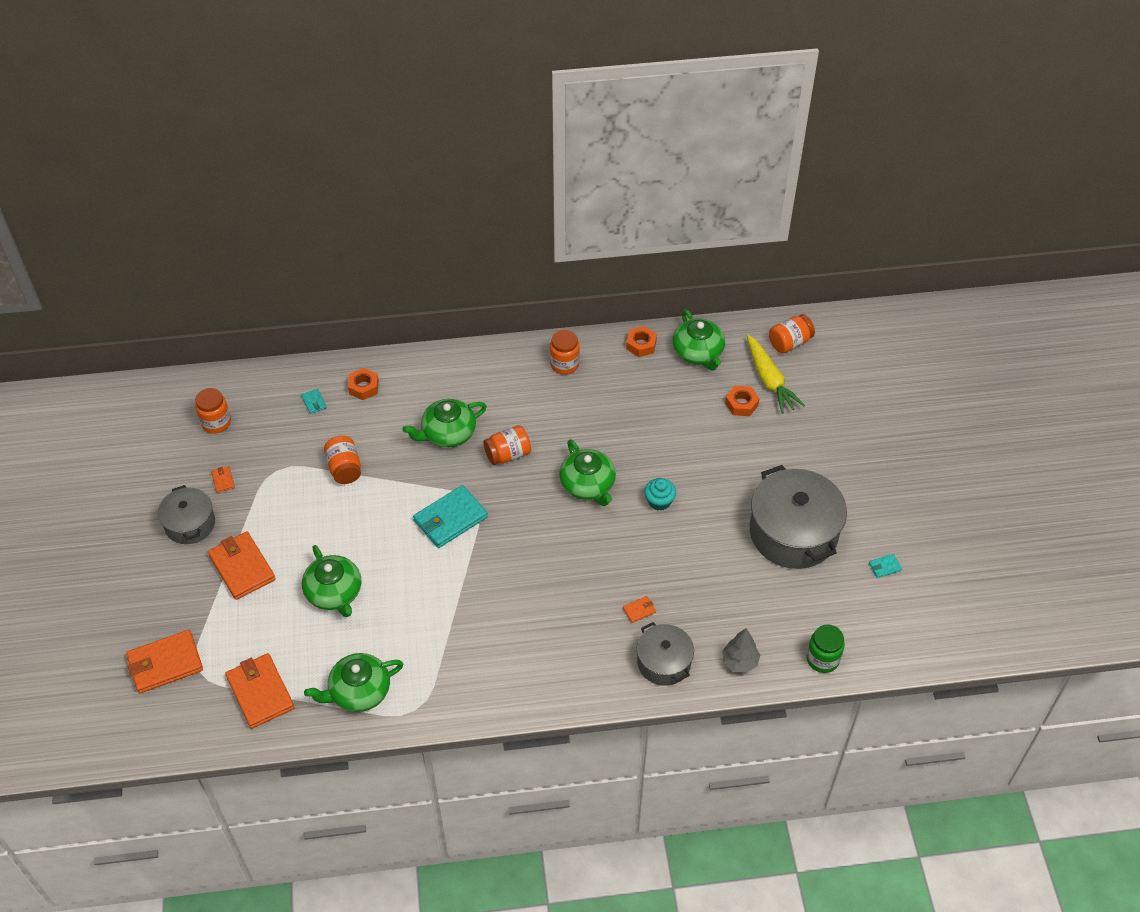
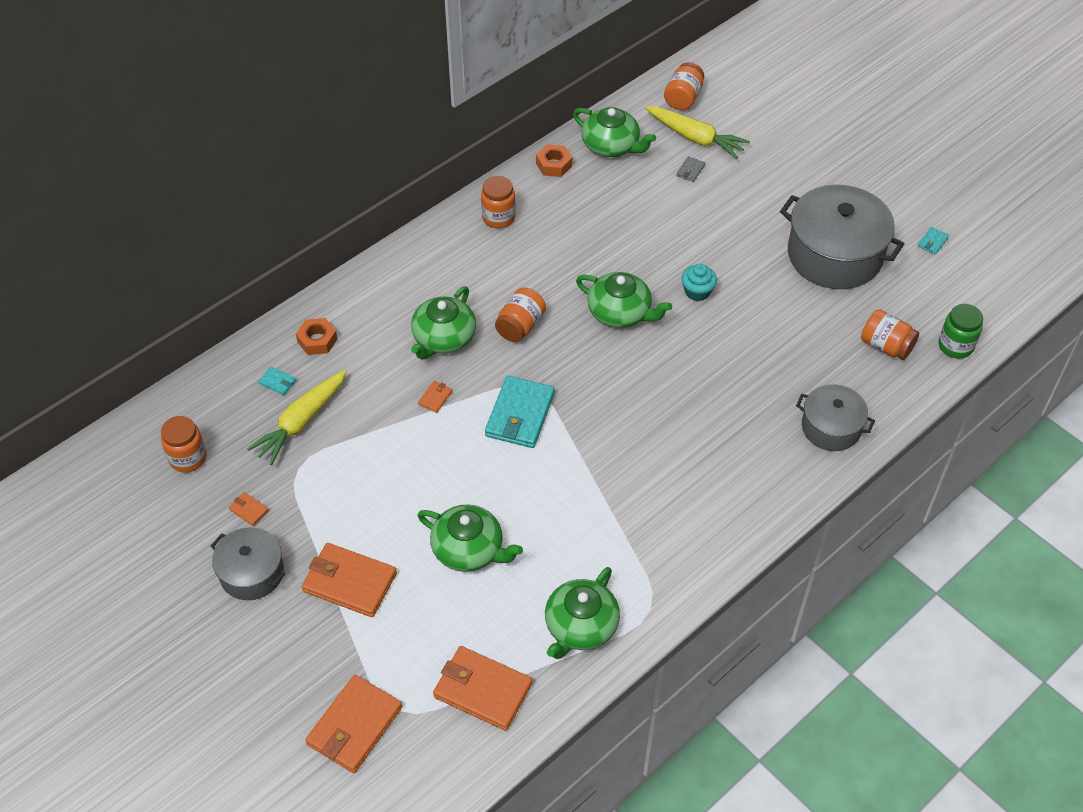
camera: 35 degrees left, 0 degrees up
(305, 439) = (301, 422): none -> yellow carrot
(344, 468) = (369, 427): orange jar -> orange jar (886, 346)
(639, 610) = (768, 395): orange wallet -> orange wallet (435, 398)
(739, 662) = (892, 388): grey tree -> none
(741, 404) = (690, 170): orange nut -> grey wallet

